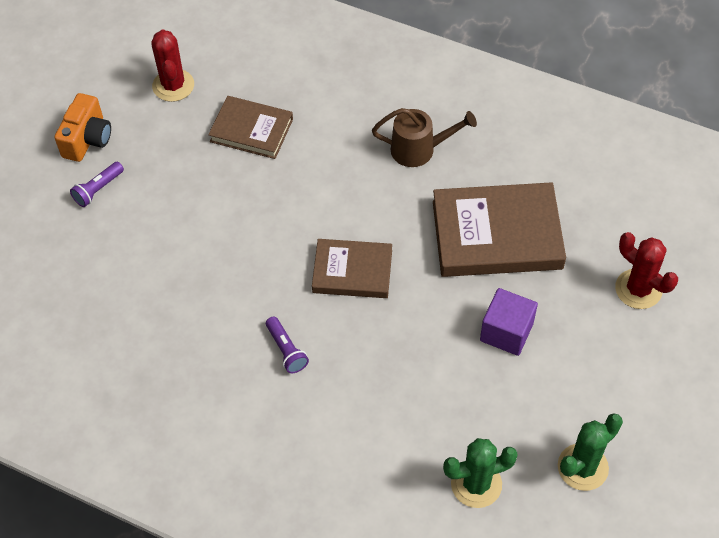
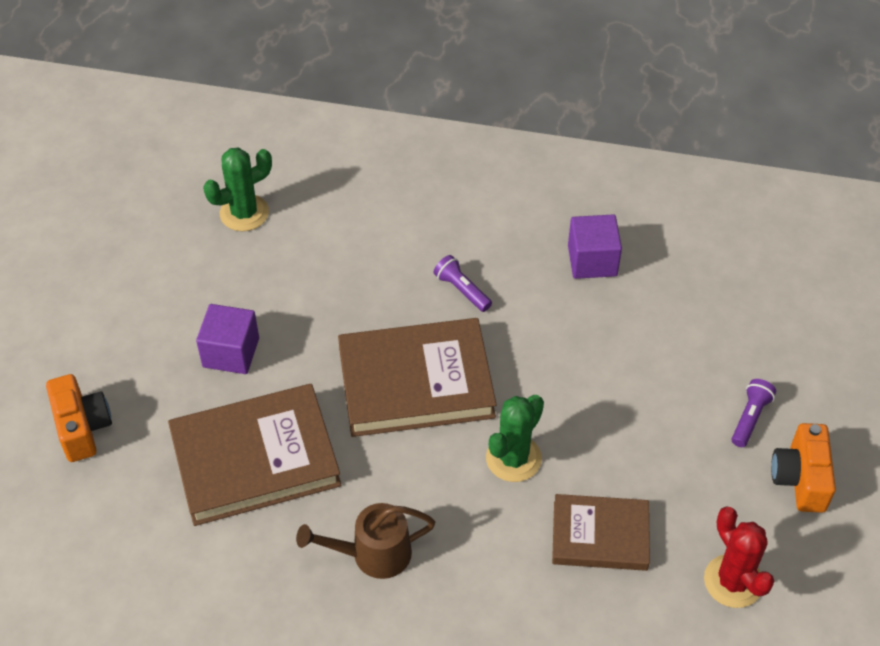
camera: 165 degrees right, 5 degrees down
(157, 355) = (592, 260): none -> purple cube
(352, 271) = (416, 383): brown book -> brown book, size x1.64
(582, 467) = (142, 245): green cactus -> green cactus (513, 458)
(638, 289) = (82, 428): red cactus -> orange camera

